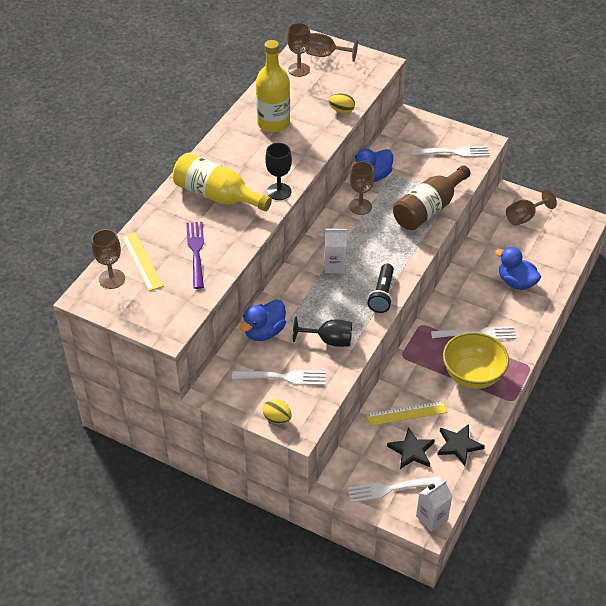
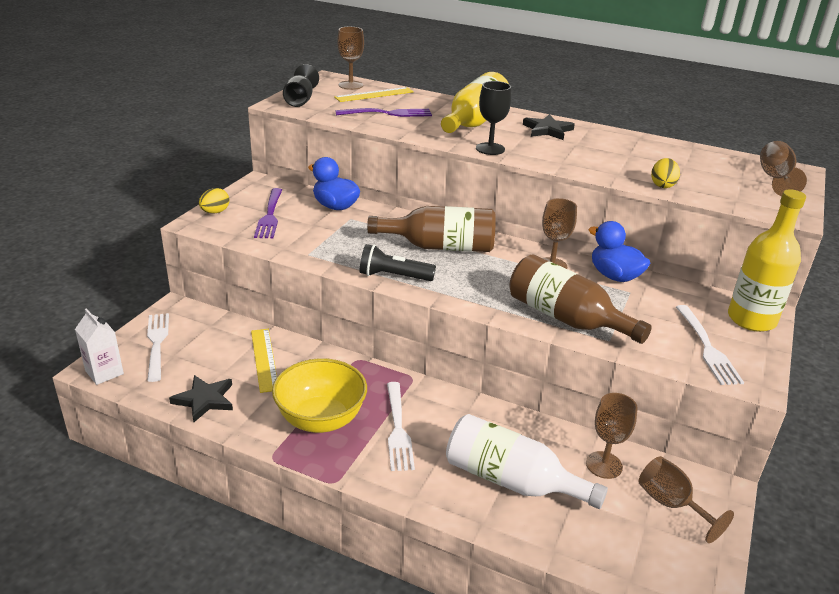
camera: 85 degrees right, 15 degrees down
(273, 123) = (611, 148): yellow bottle -> yellow bottle (751, 319)
(282, 377) = (270, 215): white fork -> purple fork
(299, 70) = (728, 162): brown goblet -> brown goblet (604, 465)
(329, 340) = (319, 241): black goblet -> black goblet (300, 100)
(335, 266) = (440, 247): white carton -> brown bottle
(411, 451) = (206, 361): black star -> black star (547, 130)
(516, 282) = (511, 480): blue duck -> white bottle

